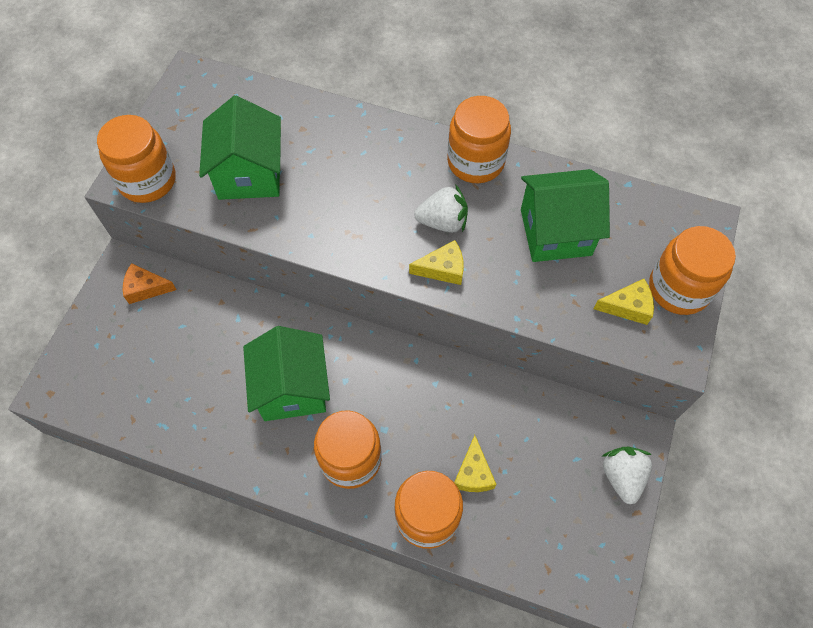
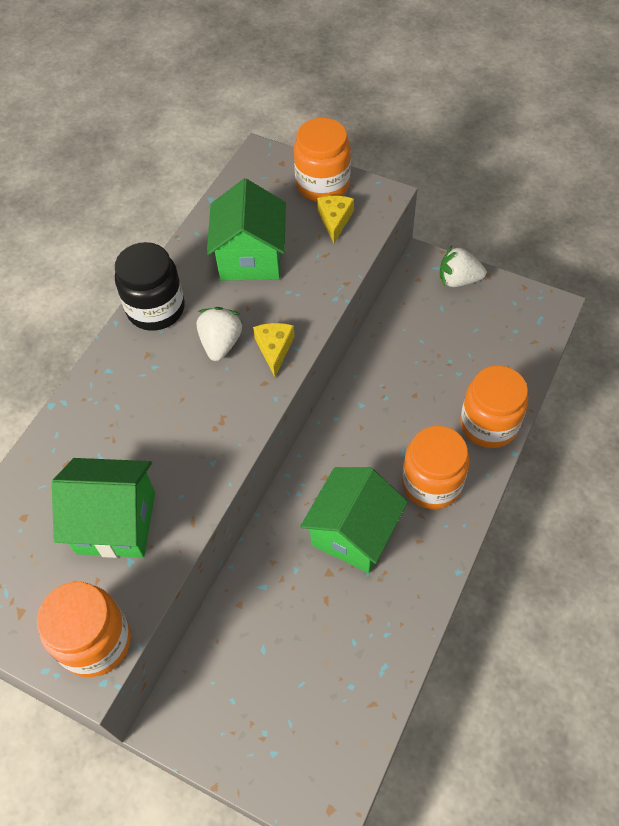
camera: 80 degrees left, 5 degrees down
(146, 288) = (205, 693): orange cheese -> none
(292, 389) = (353, 533): green house -> green house turned 60 degrees counterclockwise
(473, 473) = (450, 384): yellow cheese -> none
(475, 162) = (156, 309): orange jar -> black jar

